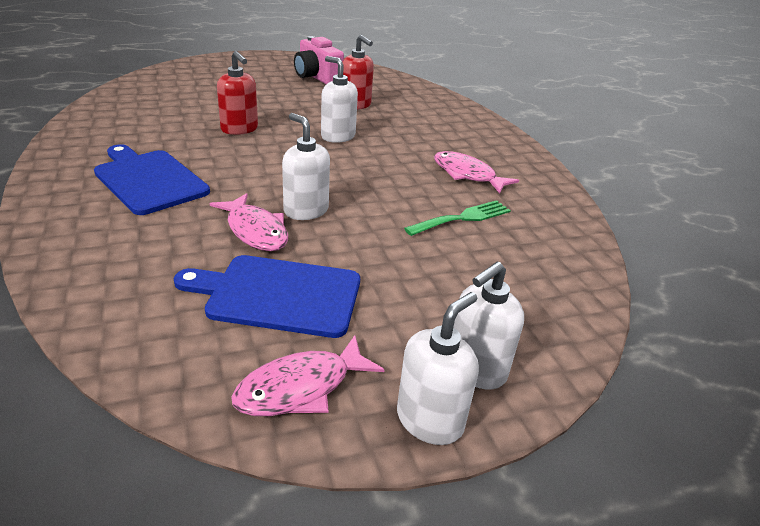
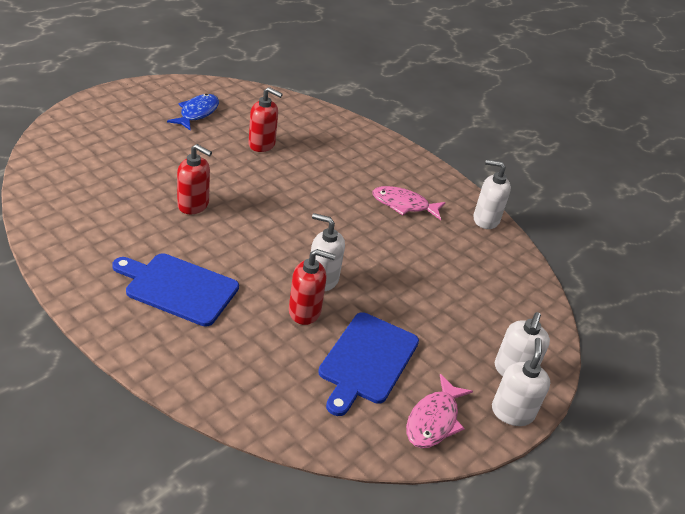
camera: 30 degrees left, 5 degrees up
(255, 231) = (305, 311): pink fish -> red soap dispenser
(278, 295) = (367, 360): blue cutting board -> blue cutting board turned 45 degrees counterclockwise
(317, 77) = (197, 113): pink camera -> blue fish
(337, 136) = (279, 190): white soap dispenser -> white soap dispenser (485, 220)
(462, 218) = (429, 251): green fork -> none

